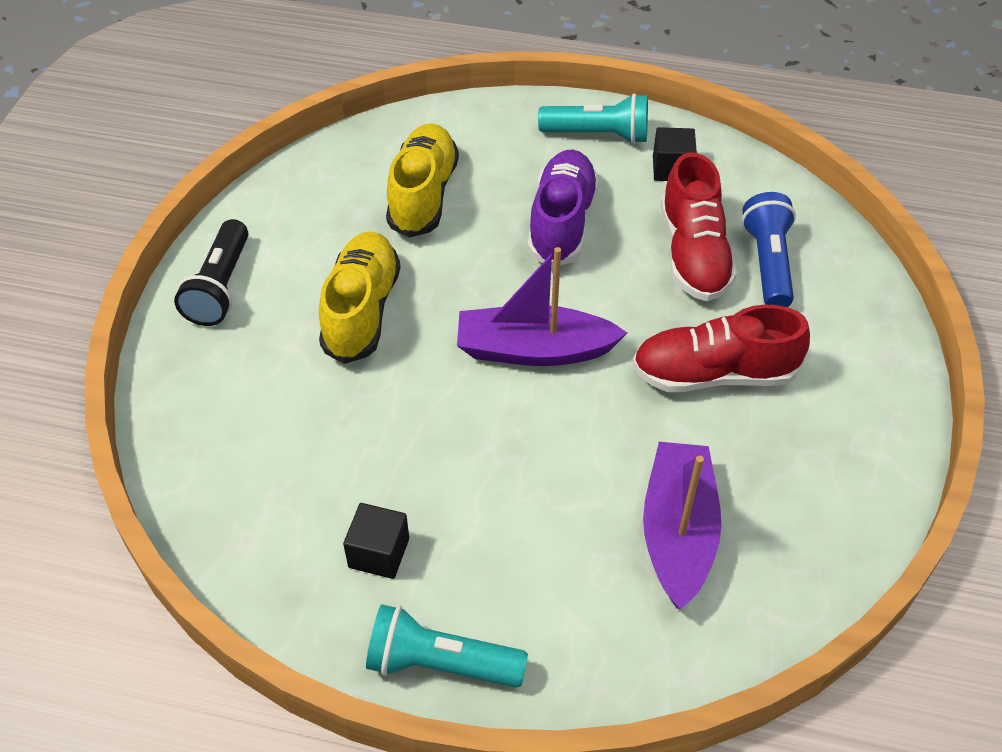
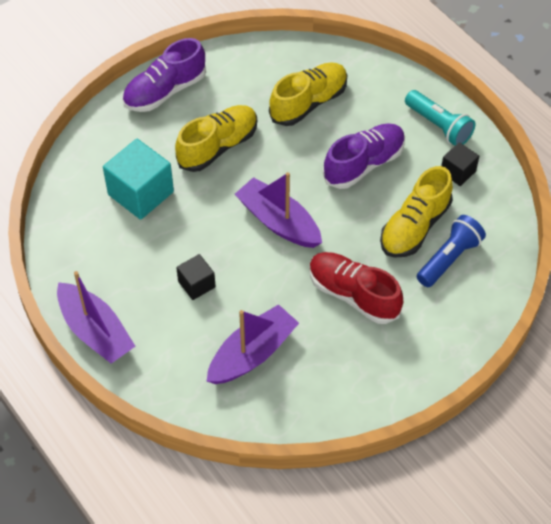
camera: 40 degrees right, 5 degrees up
(220, 287) = (165, 91): black flashlight -> purple shoe
(315, 432) = (141, 193): none -> turquoise cube
(379, 553) = (115, 267): black cube -> black cube (196, 284)
(440, 663) = (95, 331): turquoise flashlight -> purple boat
(693, 254) = (414, 227): red shoe -> yellow shoe

